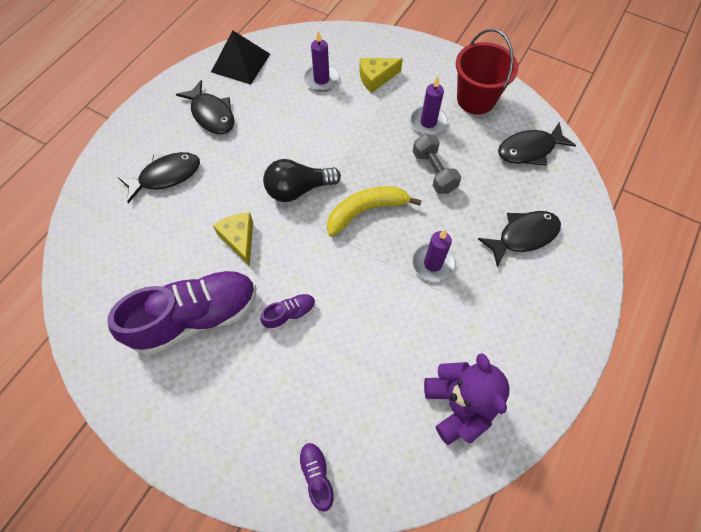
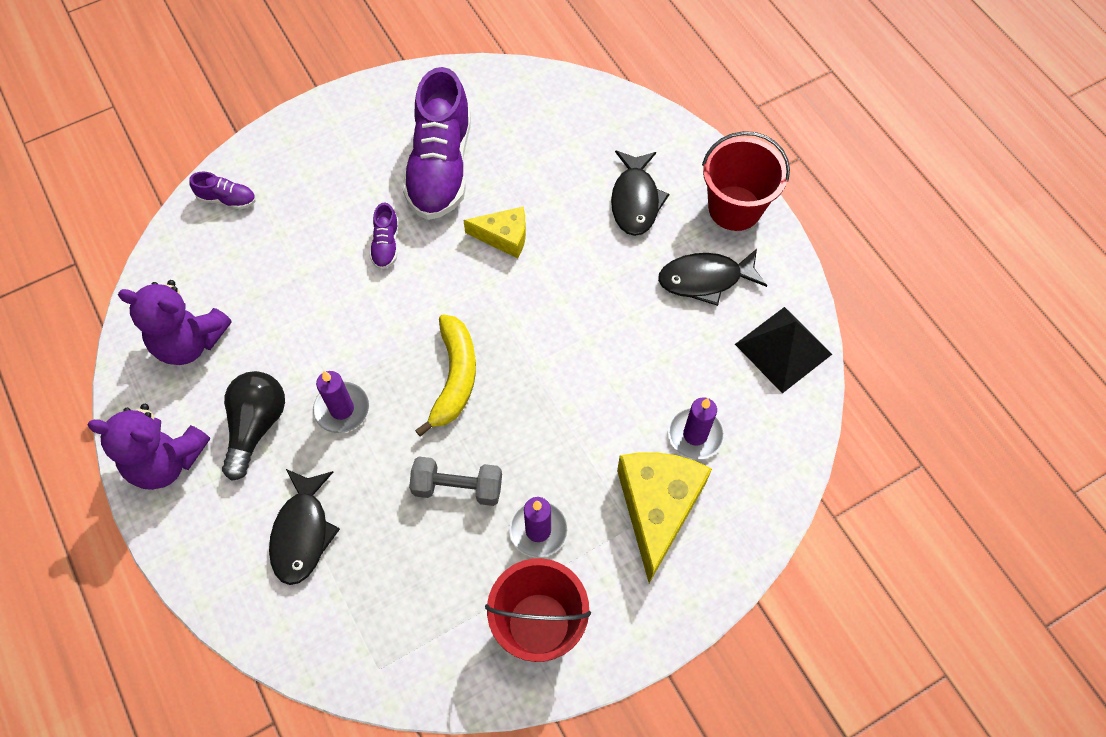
camera: 120 degrees right, 0 degrees up
(146, 121) = (734, 208): none -> red bucket
(298, 189) = (531, 322): black light bulb -> black light bulb (256, 426)
(376, 78) = (658, 508): yellow cheese -> yellow cheese, size x1.73
(529, 150) = (410, 636): black fish -> none
(549, 352) = (166, 461): none -> purple teddy bear

